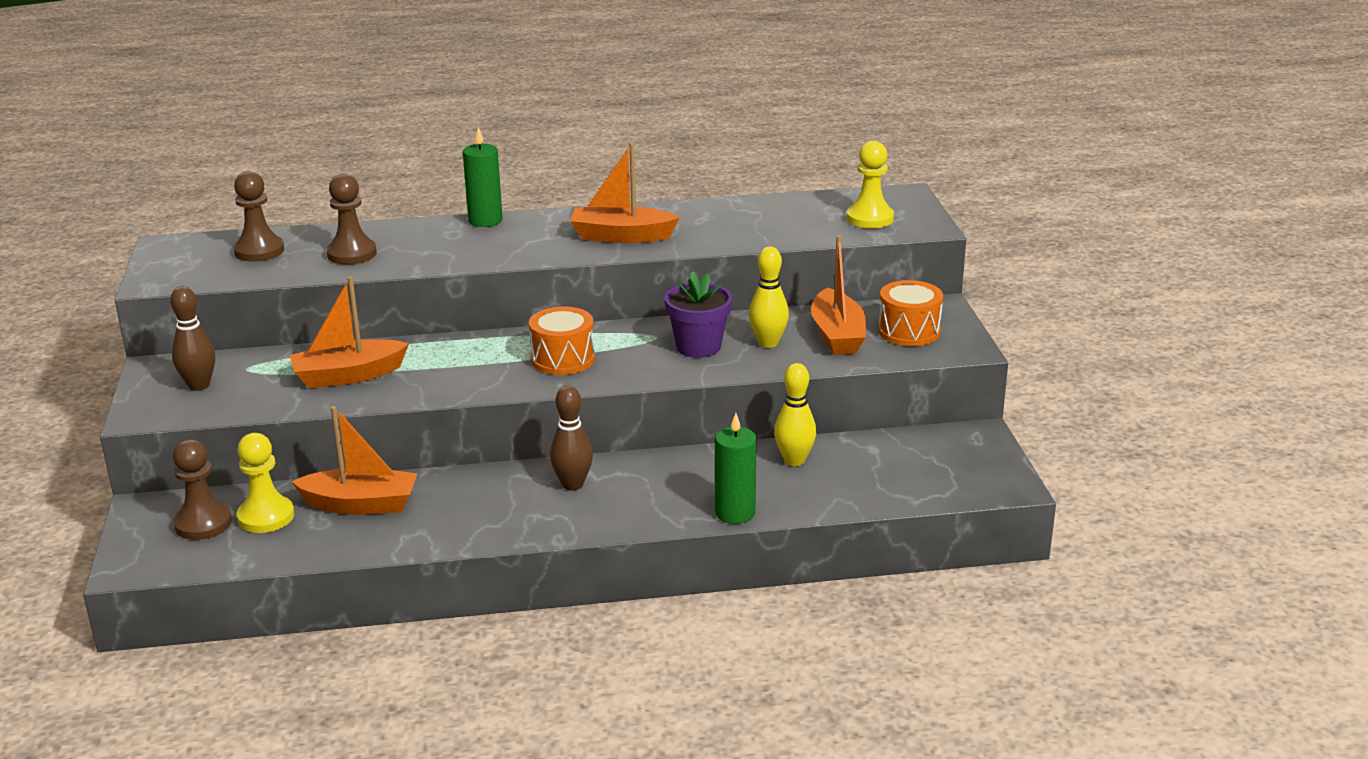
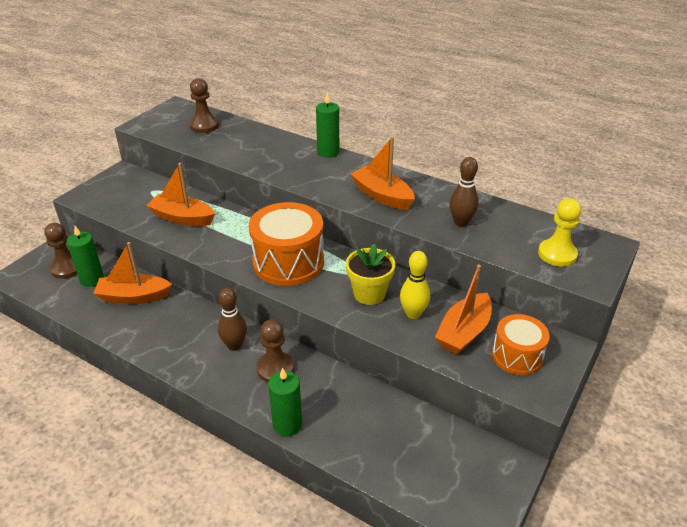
camera: 40 degrees right, 10 degrees up
(199, 385) = (121, 191): brown bowling pin -> brown bowling pin (461, 222)
(266, 517) = (92, 279): yellow pawn -> green candle
(352, 254) = (238, 146): brown pawn -> brown pawn (275, 368)
(361, 504) = (133, 296): orange boat -> orange boat turned 135 degrees clockwise
(563, 359) = (288, 262): orange drum -> orange drum, size x1.67
(698, 347) = (369, 294): purple flower pot -> yellow flower pot
(794, 461) = (368, 406): yellow bowling pin -> none

